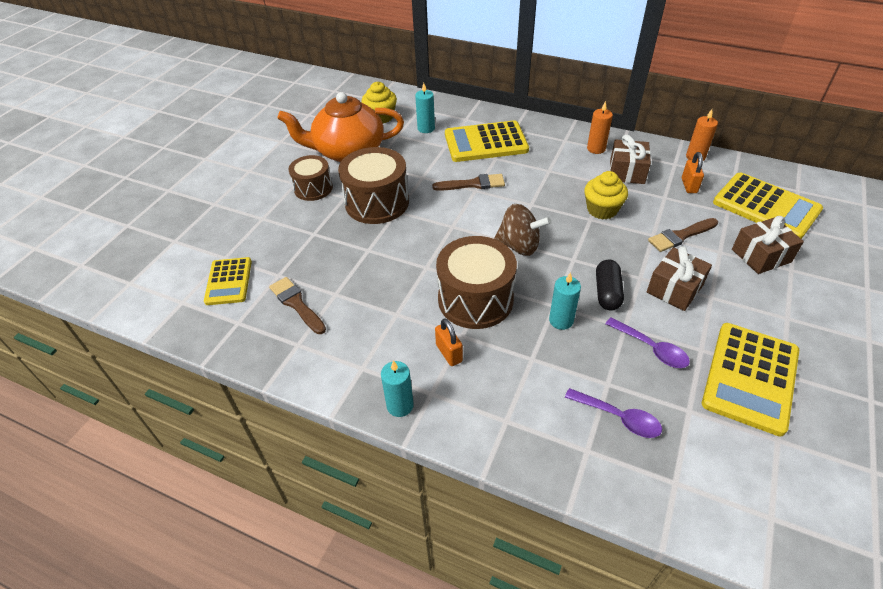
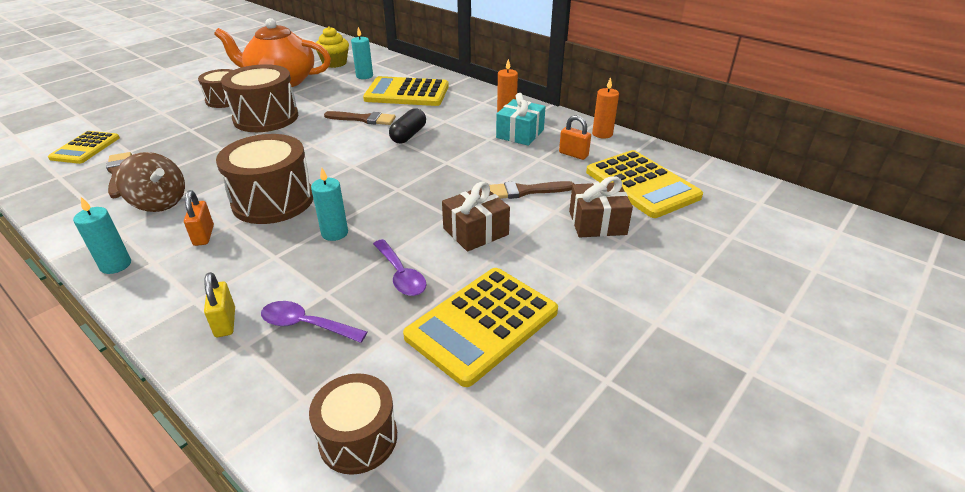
camera: 15 degrees right, 10 degrees down
(519, 246) = (357, 169): brown spinning top -> brown spinning top (159, 203)
(552, 434) = (225, 322): none -> yellow padlock
(602, 209) = (465, 157): yellow cupcake -> none
(607, 292) = (403, 221): black capsule -> black capsule (408, 135)
(618, 417) = (306, 325): purple spoon -> purple spoon turned 150 degrees clockwise
(627, 171) = (520, 134): brown gift -> turquoise gift
(689, 186) = (573, 154): orange padlock -> orange padlock turned 75 degrees counterclockwise
(743, 502) = (358, 438): none -> brown drum

